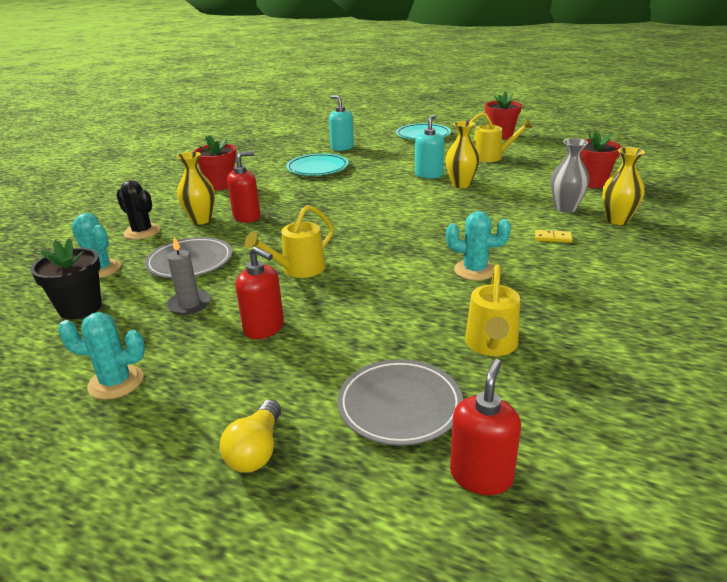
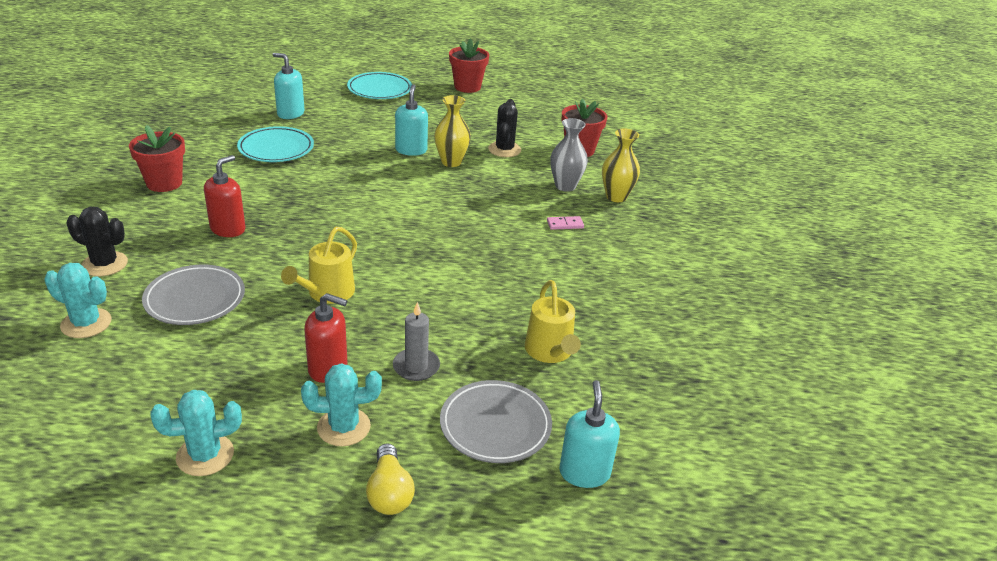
camera: 25 degrees left, 5 degrees up
(80, 308) = (98, 377): black flower pot -> none
(189, 304) = (228, 353): grey candle -> grey candle (416, 367)
(201, 220) = (172, 239): yellow vase -> none
(475, 270) = (506, 272): turquoise cactus -> turquoise cactus (343, 427)
(481, 476) = (584, 472): red soap dispenser -> turquoise soap dispenser
(491, 157) = (468, 120): yellow watering can -> none
(515, 178) = (504, 150): none -> black cactus
(553, 238) = (565, 224): yellow domino -> pink domino

